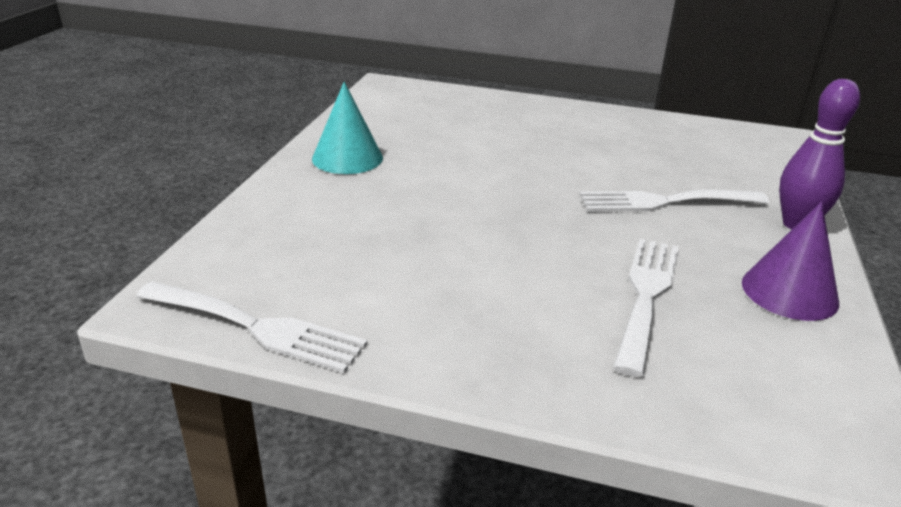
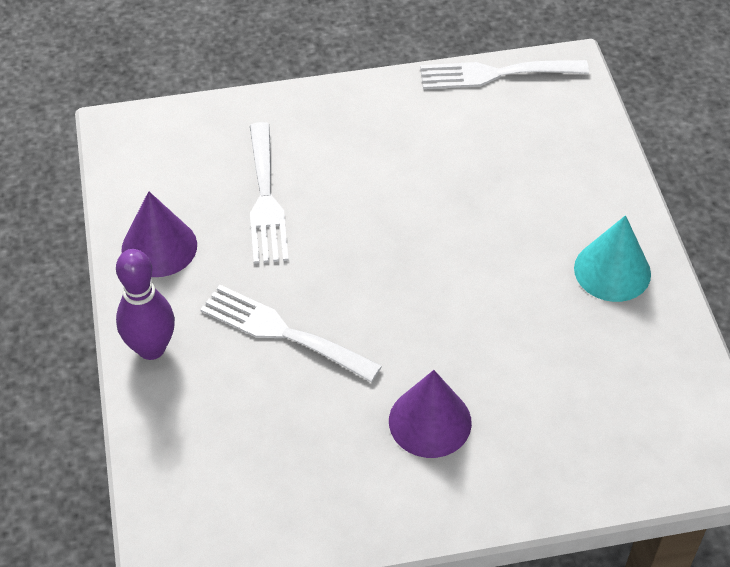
camera: 155 degrees right, 20 degrees up
(563, 137) = (430, 421): none -> purple cone
(663, 202) = (282, 332): white fork -> white fork turned 120 degrees counterclockwise

